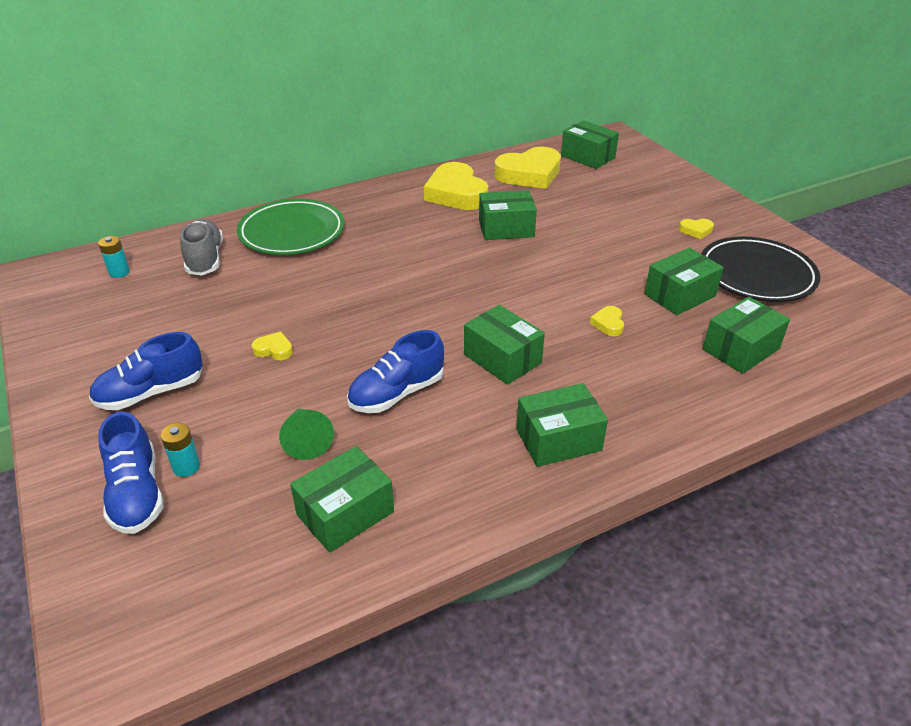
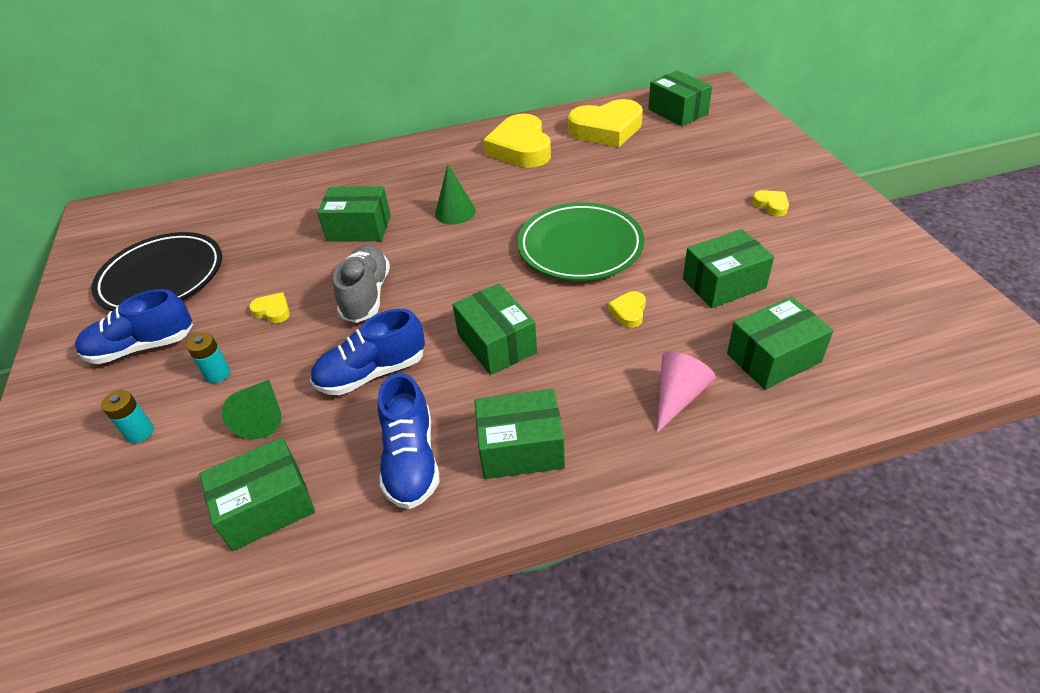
camera: 15 degrees right, 5 degrees up
(119, 272) = (167, 216): turquoise battery -> turquoise battery (217, 374)
(136, 493) = (84, 456): blue shoe -> blue shoe (411, 460)
(205, 259) = (249, 207): grey shoe -> grey shoe (366, 295)
(292, 232) = (341, 183): green plate -> green plate (580, 247)
(417, 252) = (455, 212): none -> green cone
(506, 228) = (558, 191): green box -> green box (359, 228)
(675, 386) = (678, 397): none -> pink cone
(696, 230) = (771, 205): yellow heart -> yellow heart turned 135 degrees counterclockwise
(756, 275) = (825, 265): black plate -> black plate (162, 277)

